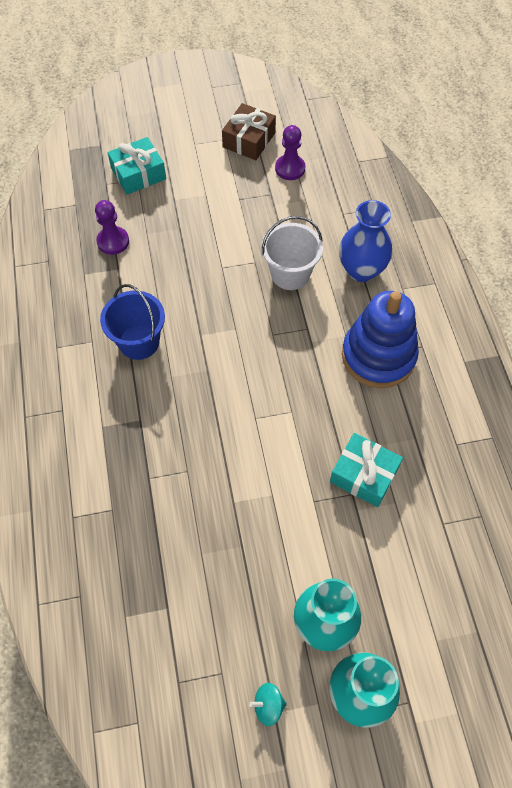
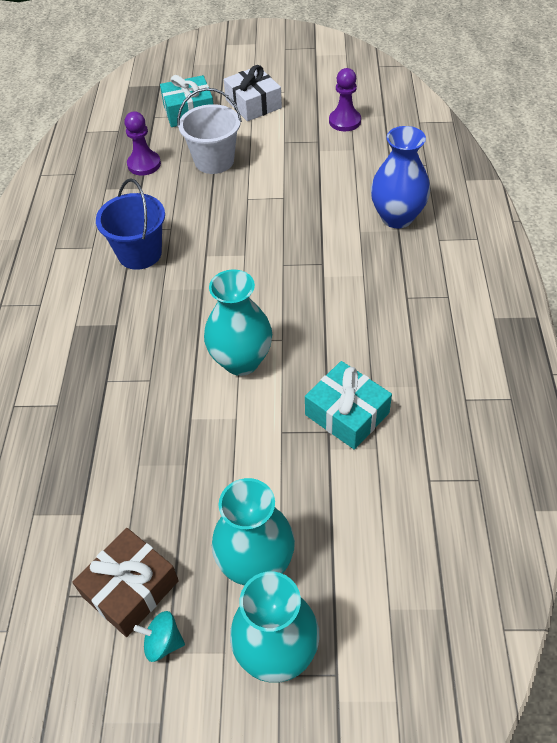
camera: 15 degrees right, 10 degrees down
(198, 157) = (253, 104): none -> white gift
(249, 140) = (309, 94): brown gift -> brown gift (130, 588)
(262, 439) = (241, 361): none -> turquoise vase
(290, 274) = (318, 212): white bucket -> white bucket (214, 161)
(378, 356) = (395, 299): blue stacking toy -> none

